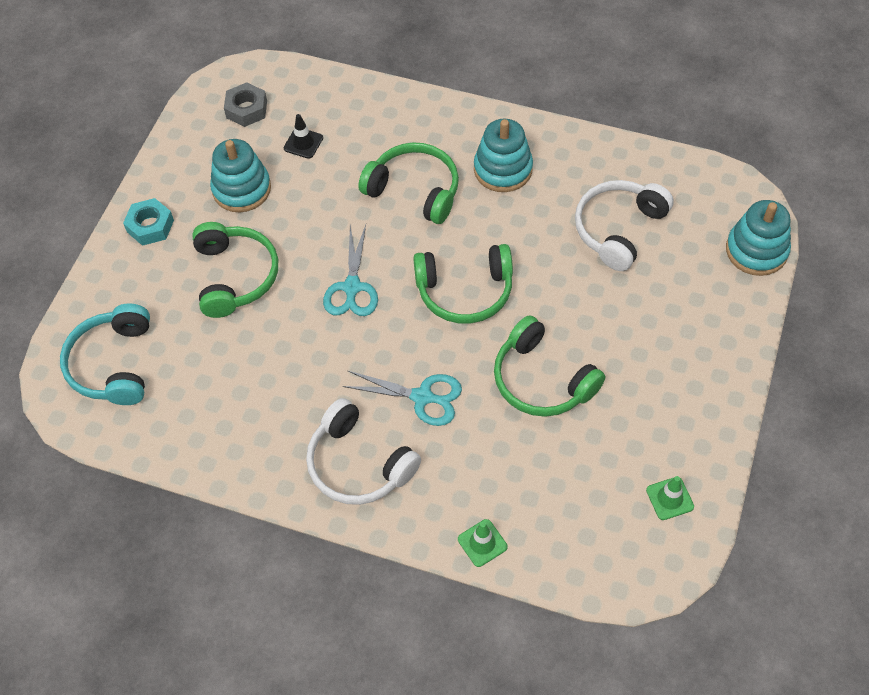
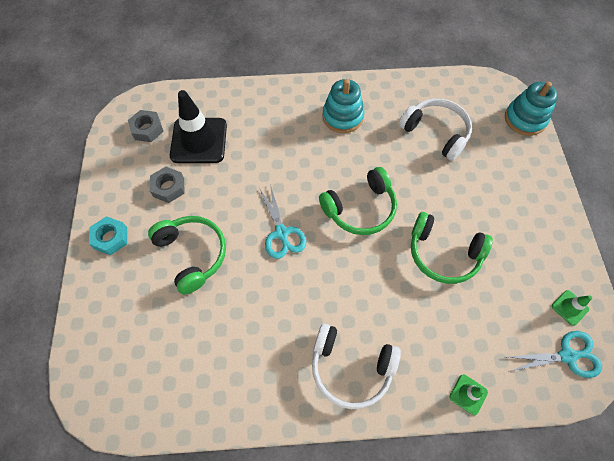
camera: 25 degrees left, 5 degrees up
(113, 364) = (126, 360): turquoise headphones -> none
(241, 189) = (168, 187): turquoise stacking toy -> grey nut
(303, 143) = (199, 140): black traffic cone -> black traffic cone, size x2.25
(414, 190) = (291, 149): green headphones -> none
(422, 397) = (370, 297): turquoise scissors -> turquoise scissors (567, 356)
(618, 229) = (436, 133): white headphones -> white headphones turned 120 degrees clockwise

